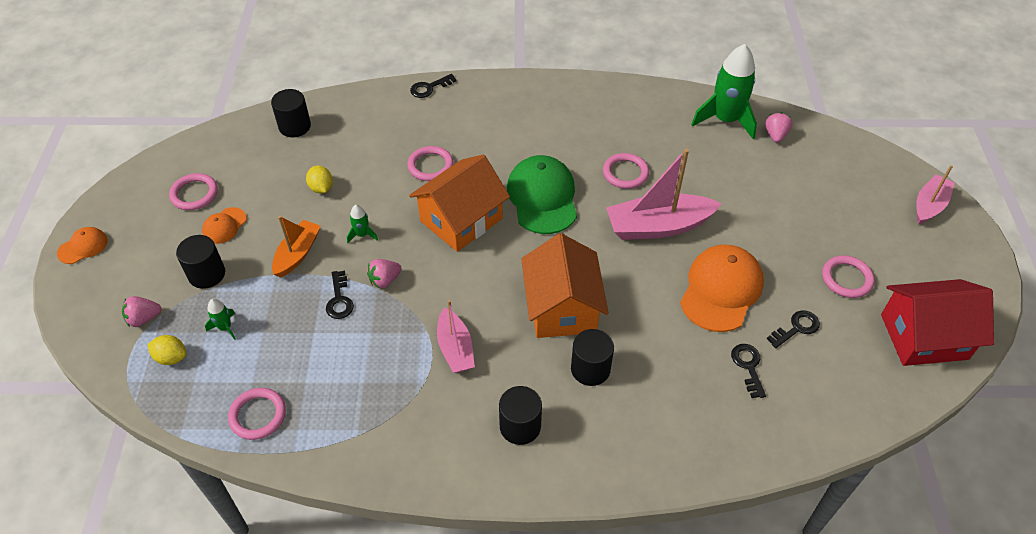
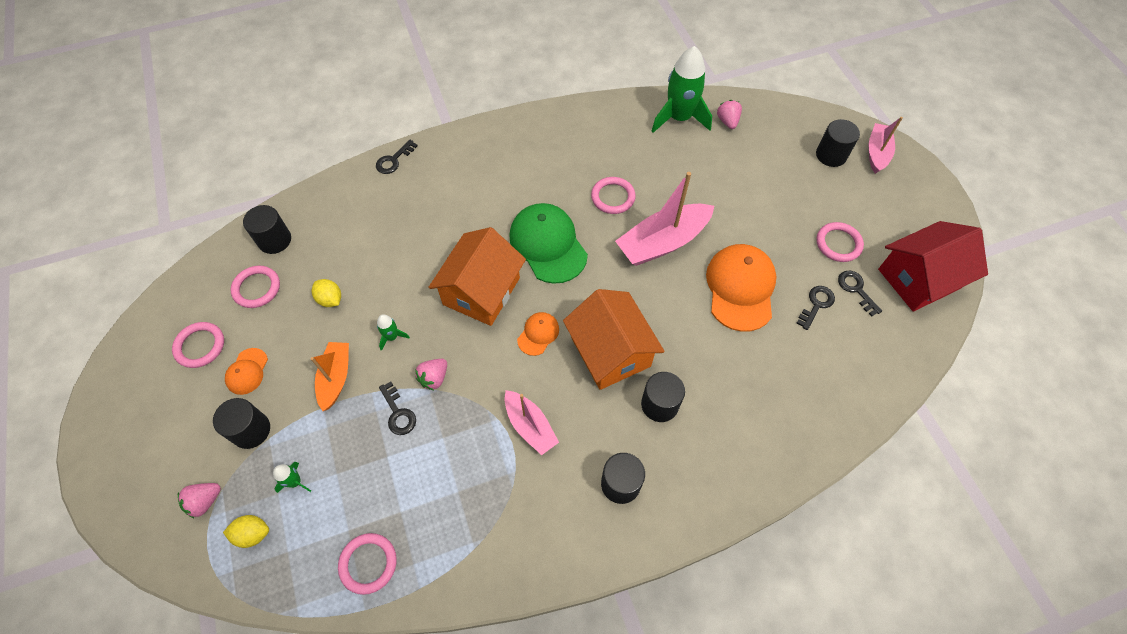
camera: 20 degrees left, 10 degrees up
(83, 247) = (102, 443): orange cap -> orange cap (538, 334)
(430, 166) = (429, 243): pink ring -> pink ring (257, 288)
(748, 367) = (791, 355): black key -> black key (856, 290)
(876, 194) = (831, 155): none -> black cylinder

